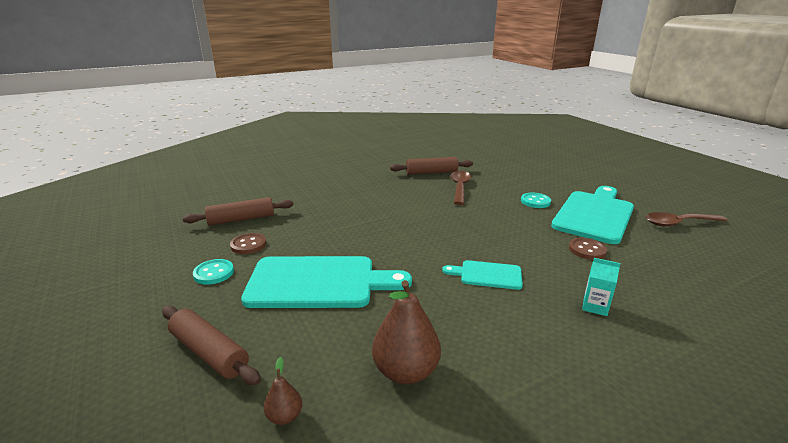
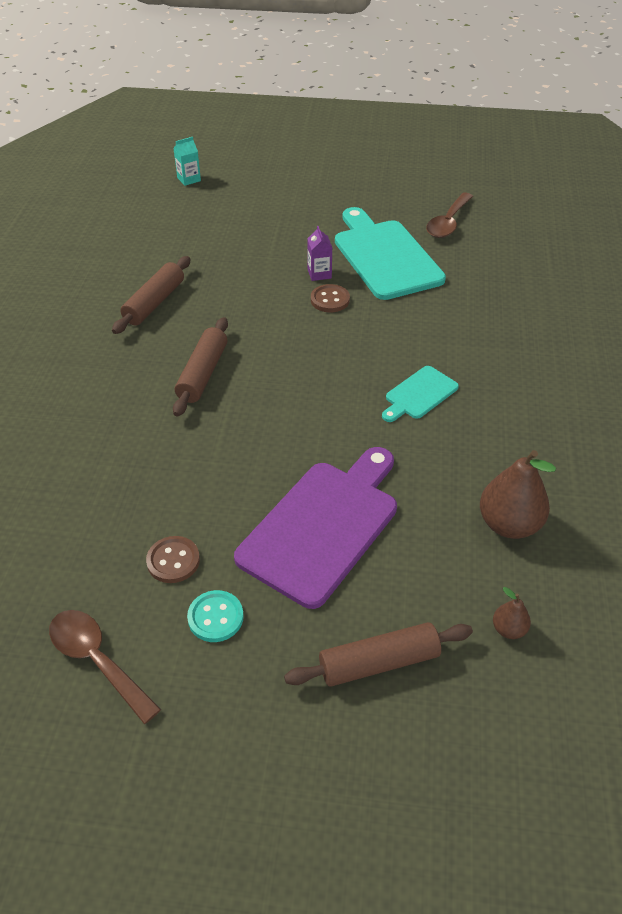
camera: 55 degrees left, 20 degrees up
(241, 219) = (86, 545): brown rolling pin -> brown rolling pin (202, 374)
(318, 282) = (323, 526): turquoise cutting board -> purple cutting board
(459, 187) = (224, 305): brown spoon -> brown spoon (97, 660)
(535, 201) = (319, 273): turquoise button -> purple carton
(587, 250) = (437, 306): brown button -> brown button (330, 300)
(595, 306) = (516, 361): turquoise carton -> turquoise carton (189, 179)

